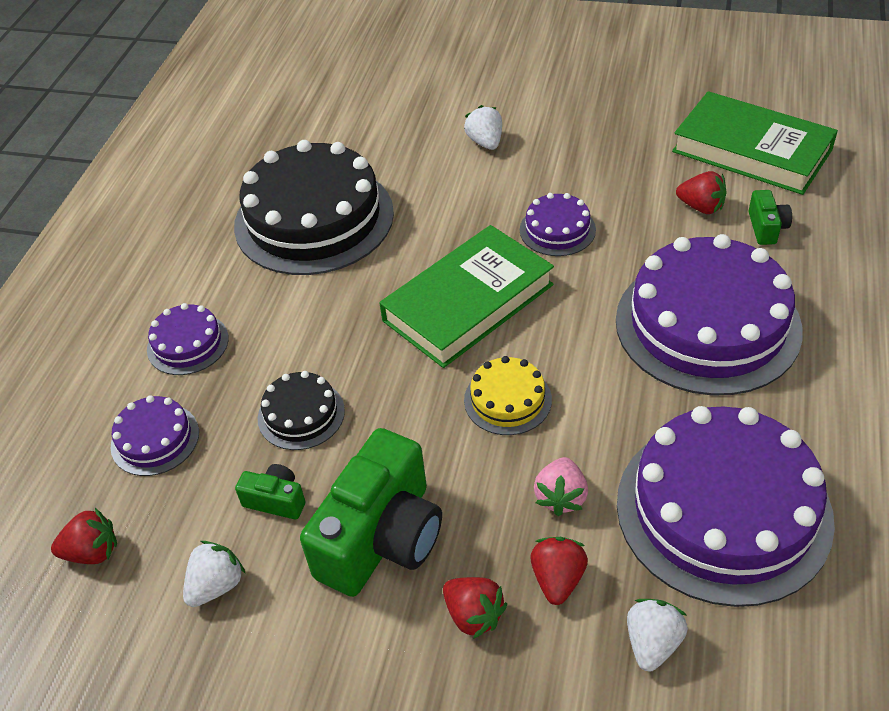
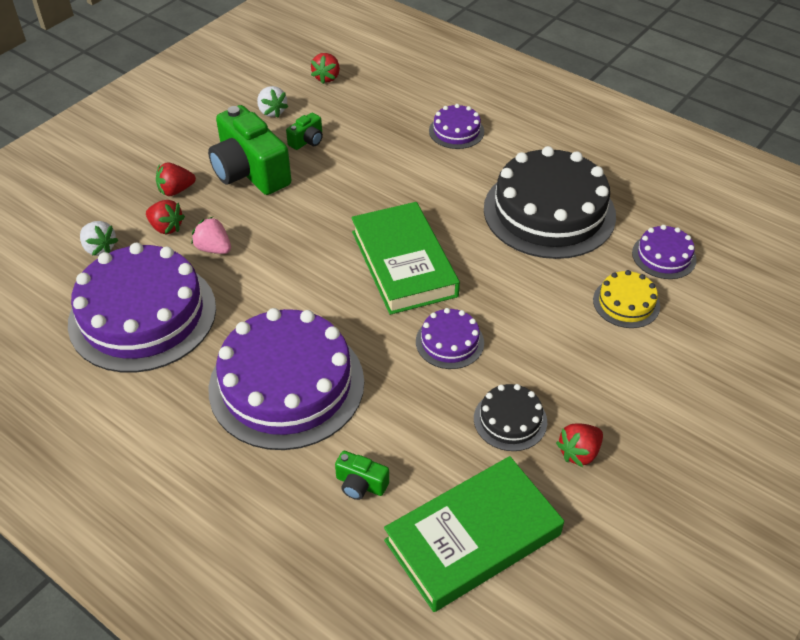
camera: 110 degrees right, 0 degrees up
(155, 439) = (386, 107): purple cake -> purple cake (664, 256)
(301, 414) = (362, 163): black cake -> black cake (510, 420)
(485, 142) = (596, 340): white strawberry -> none
(507, 400) = (303, 252): yellow cake -> yellow cake (626, 303)
(701, 207) = (417, 451): red strawberry -> red strawberry (579, 453)

